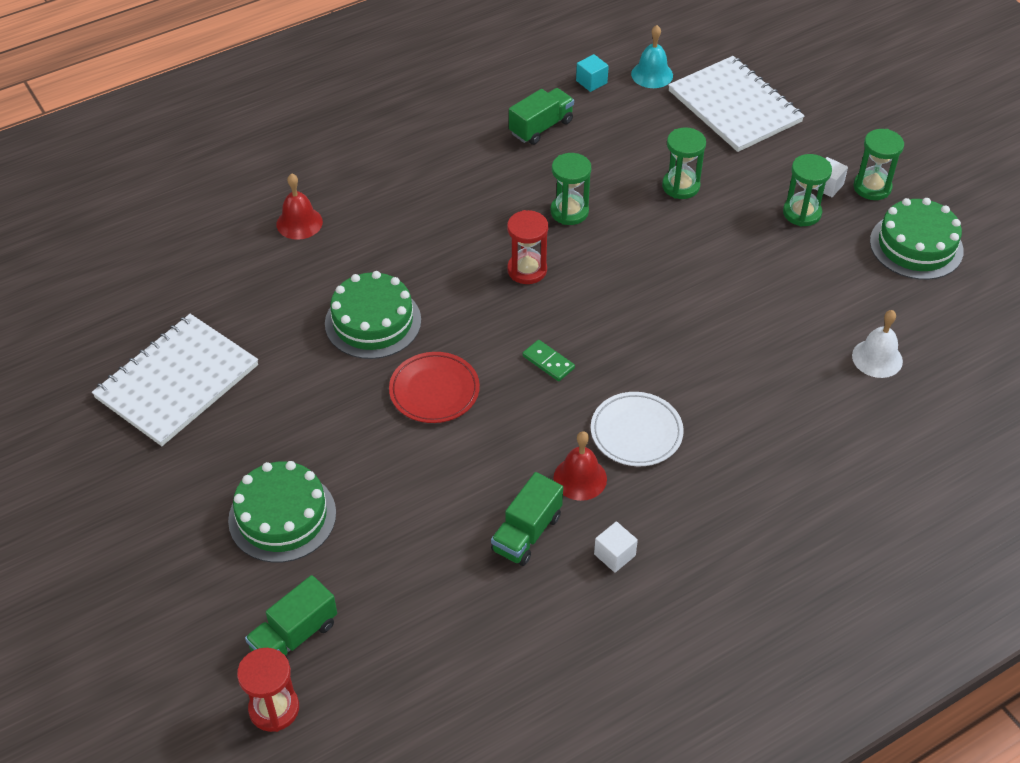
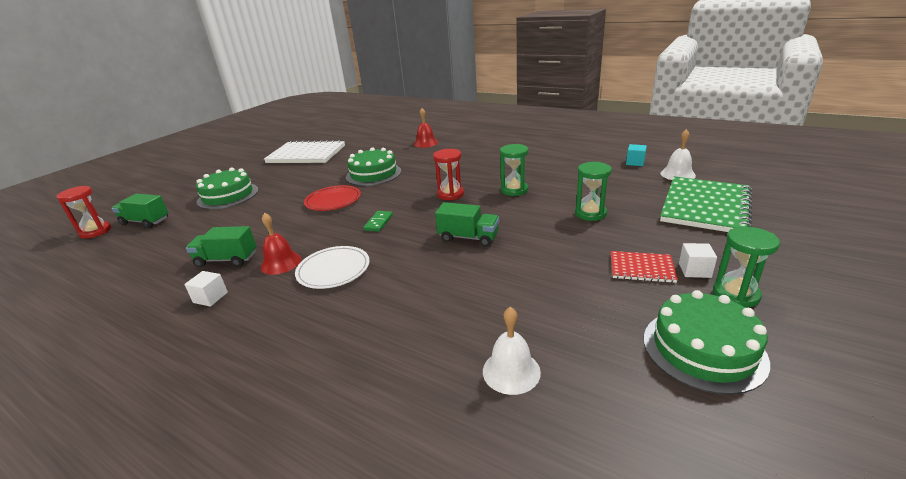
camera: 65 degrees right, 20 degrees down
(541, 127) = (572, 163): green truck -> green truck (468, 238)
(652, 74) = (677, 174): turquoise bell -> white bell
(734, 106) = (705, 206): white notebook -> green notebook
(802, 213) = (641, 268): green hourglass -> red notebook

